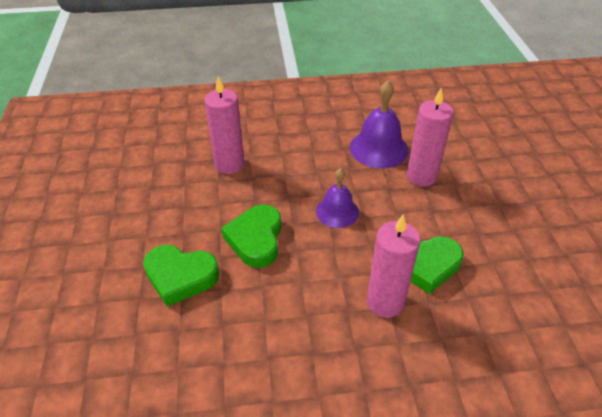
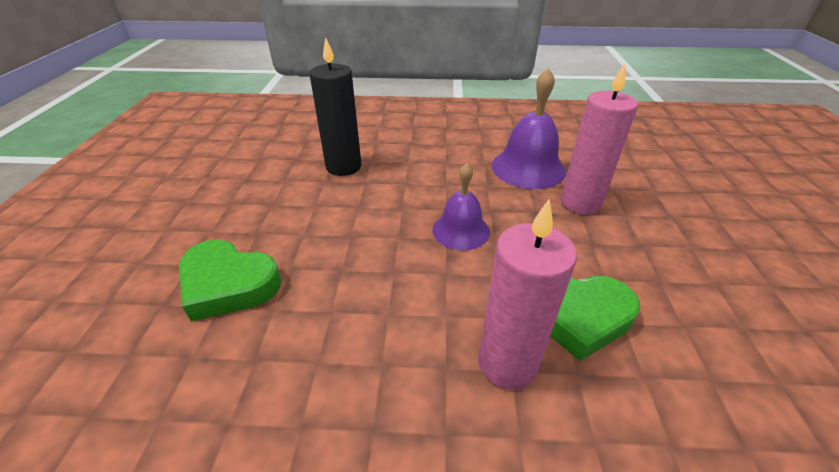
camera: 10 degrees right, 5 degrees down
(229, 164) = (343, 167): pink candle -> black candle
(256, 239) = (344, 250): green heart -> none

